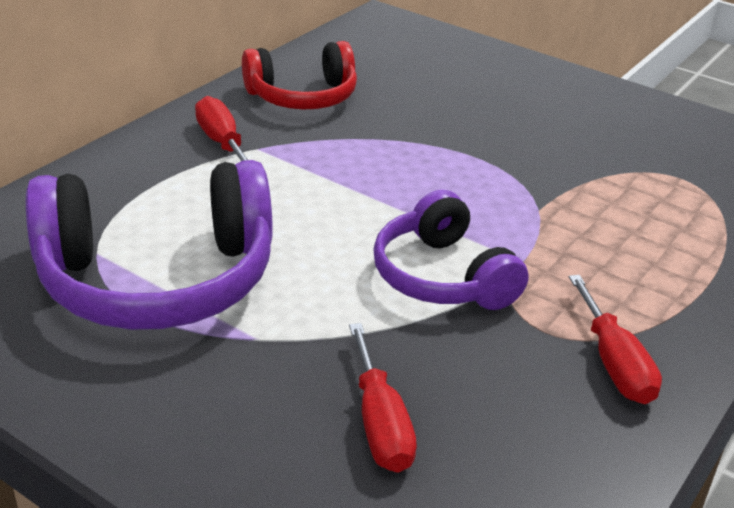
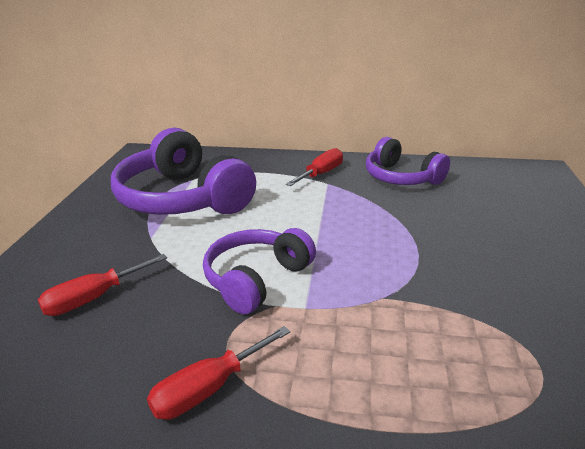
camera: 65 degrees right, 5 degrees down
(303, 97) = (401, 177): red headphones -> purple headphones

